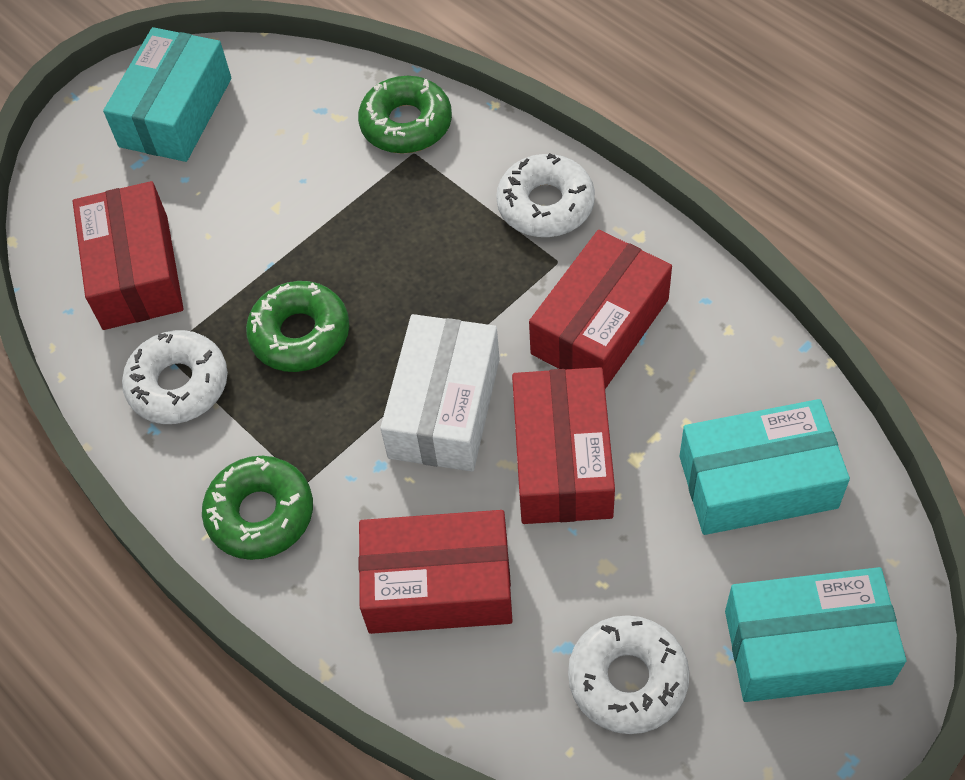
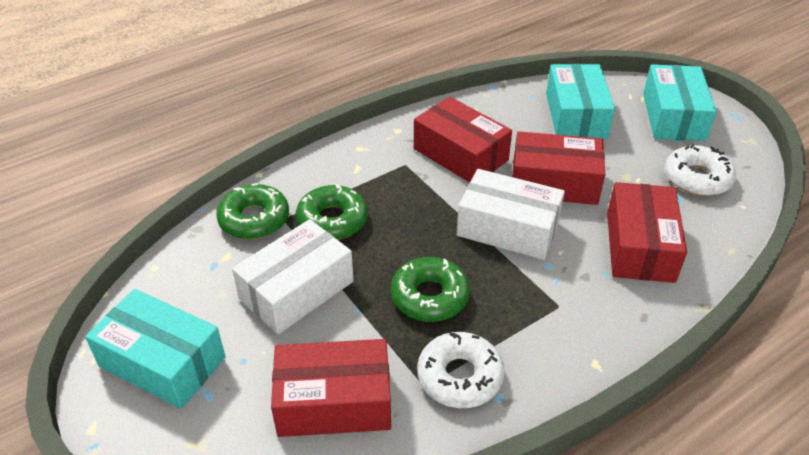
camera: 85 degrees left, 15 degrees down
(260, 514) = (583, 332): green donut -> green donut (332, 220)
(292, 198) = (296, 290): none -> white box
(545, 205) = (358, 163): white donut -> none

